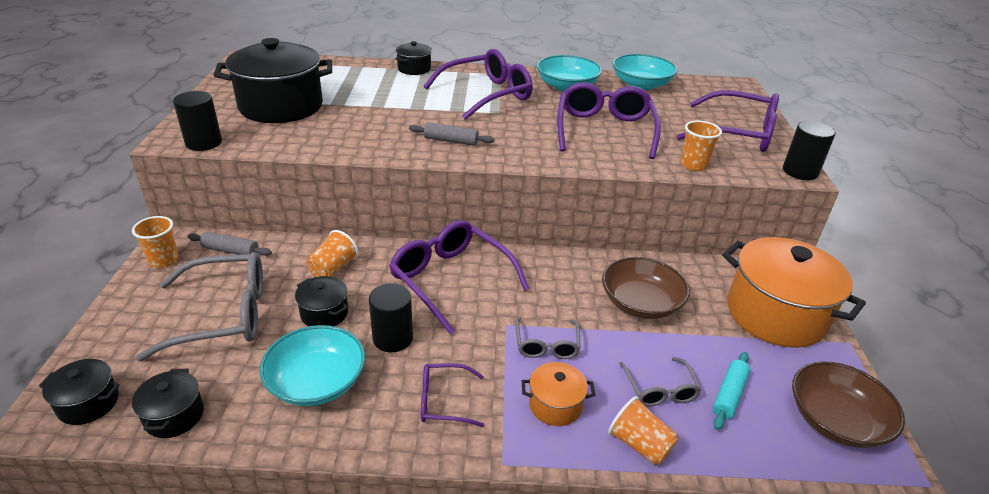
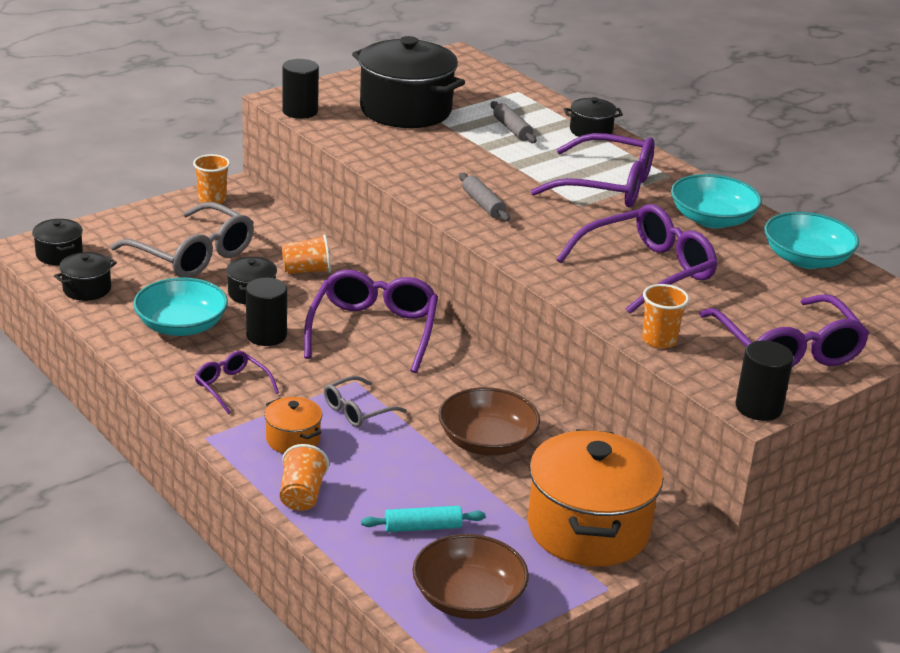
camera: 50 degrees right, 5 degrees down
(230, 250) = (261, 218): grey rolling pin -> grey rolling pin (512, 129)
(659, 390) = (379, 487): grey glasses -> none

